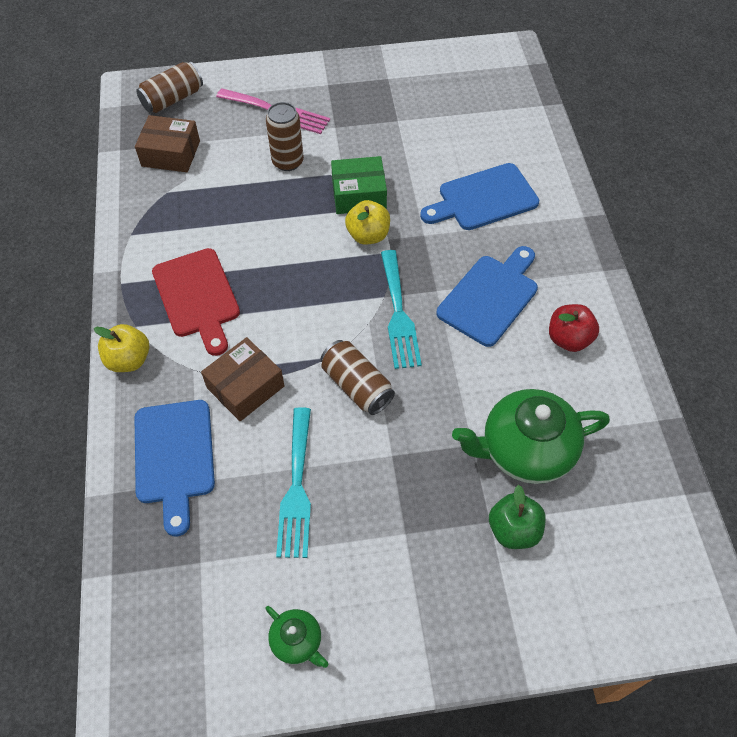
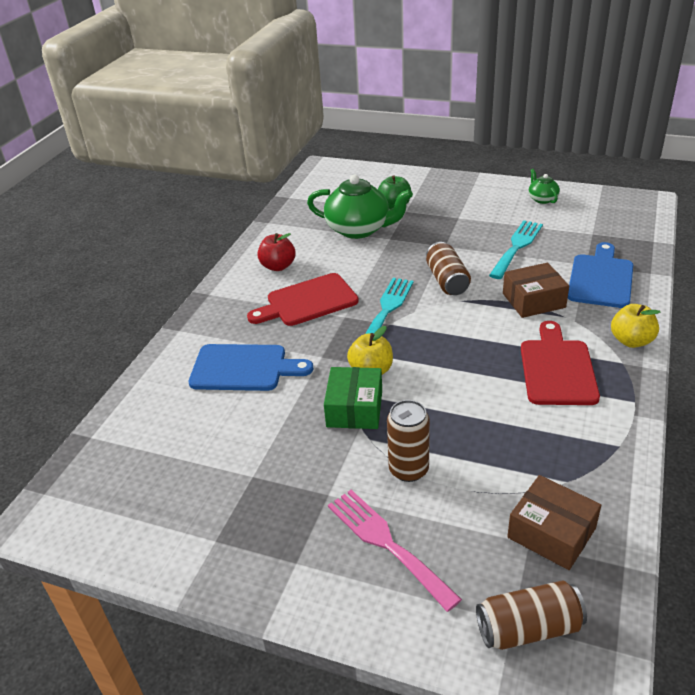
camera: 150 degrees left, 20 degrees down
(359, 195) = (354, 408): green box -> green box turned 75 degrees clockwise
(490, 297) = (308, 301): blue cutting board -> red cutting board

